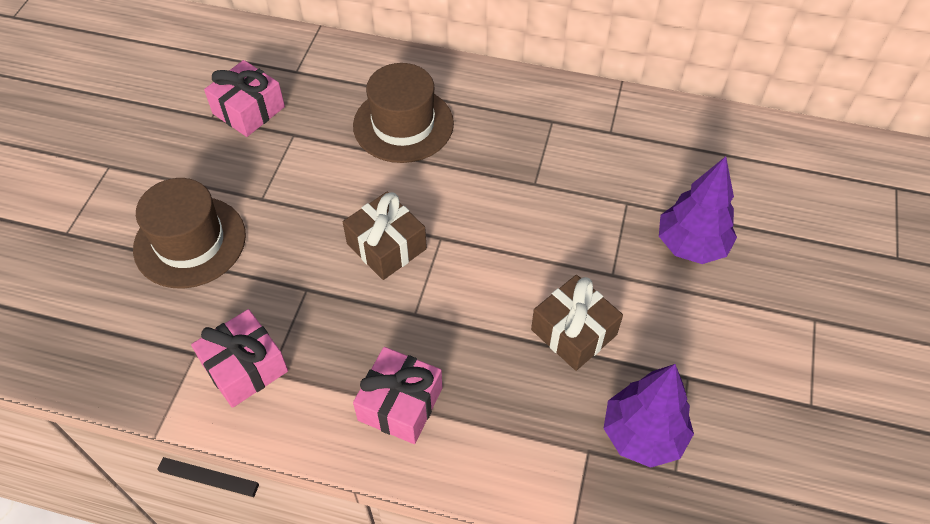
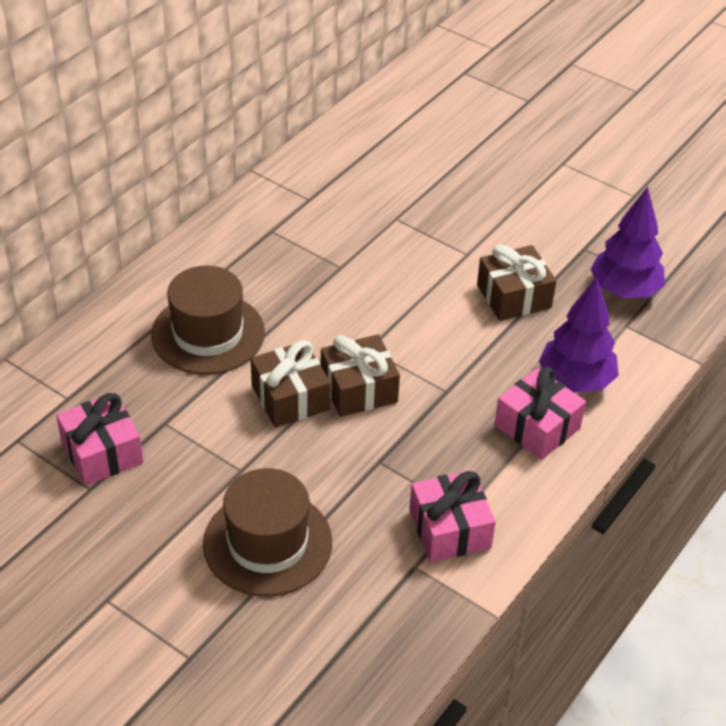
camera: 70 degrees left, 10 degrees down
(355, 202) = (290, 397): none -> brown gift
(691, 246) = (461, 199): purple tree -> purple tree (575, 381)

